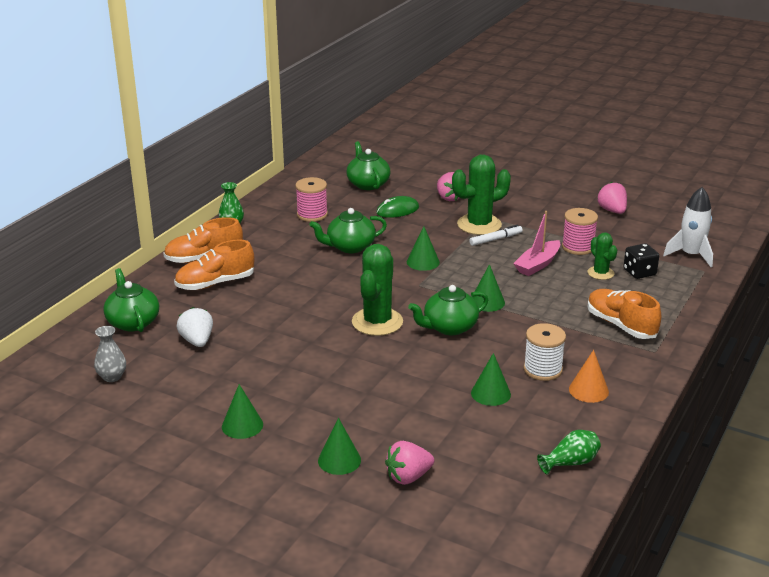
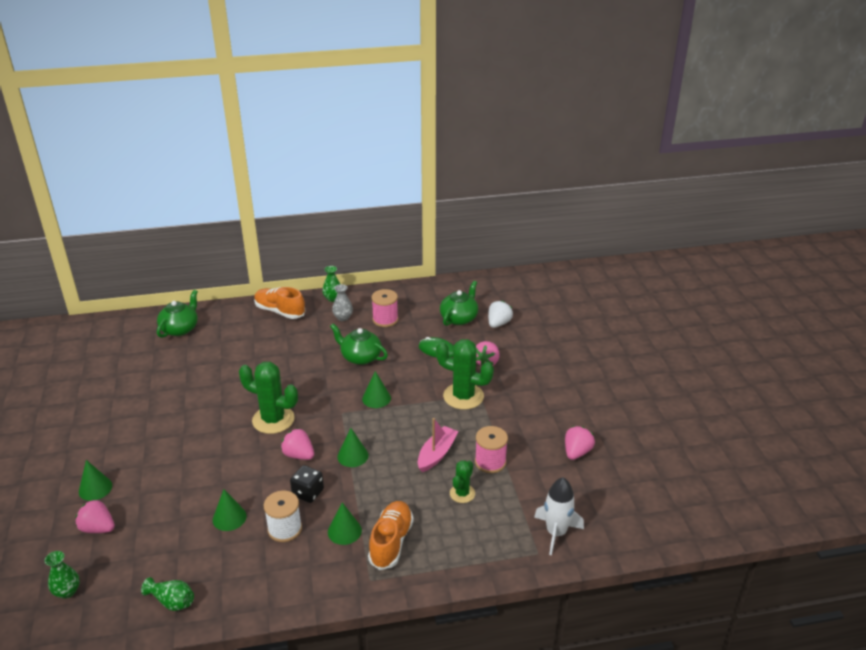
camera: 50 degrees right, 5 degrees up
(112, 377) = (116, 355): grey vase -> grey vase (343, 317)
(197, 341) = (181, 362): white strawberry -> white strawberry (498, 323)
(215, 283) = (254, 332): orange shoe -> none
(242, 425) = (103, 429): green cone -> green cone (344, 531)
(377, 322) = (273, 420): green cactus -> green cactus turned 45 degrees clockwise
(449, 327) = (299, 455): green teapot -> pink strawberry
(484, 525) = (67, 591): none -> green vase
(495, 239) = (451, 415): white marker -> none
(537, 264) = (437, 454): pink boat -> pink boat turned 120 degrees clockwise
(588, 390) = (277, 567): orange cone -> none
(639, 272) = (488, 515): black dice -> black dice (308, 493)

